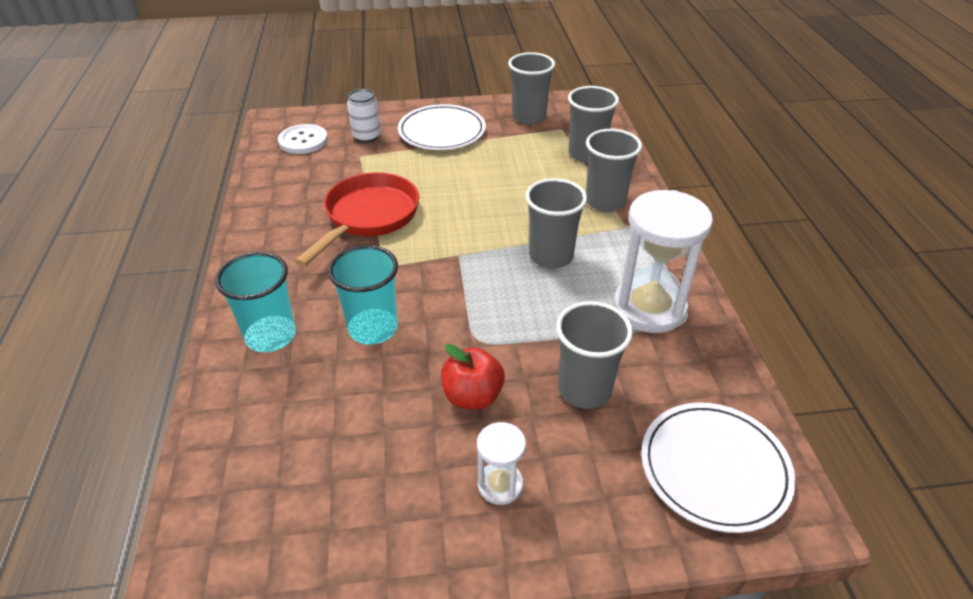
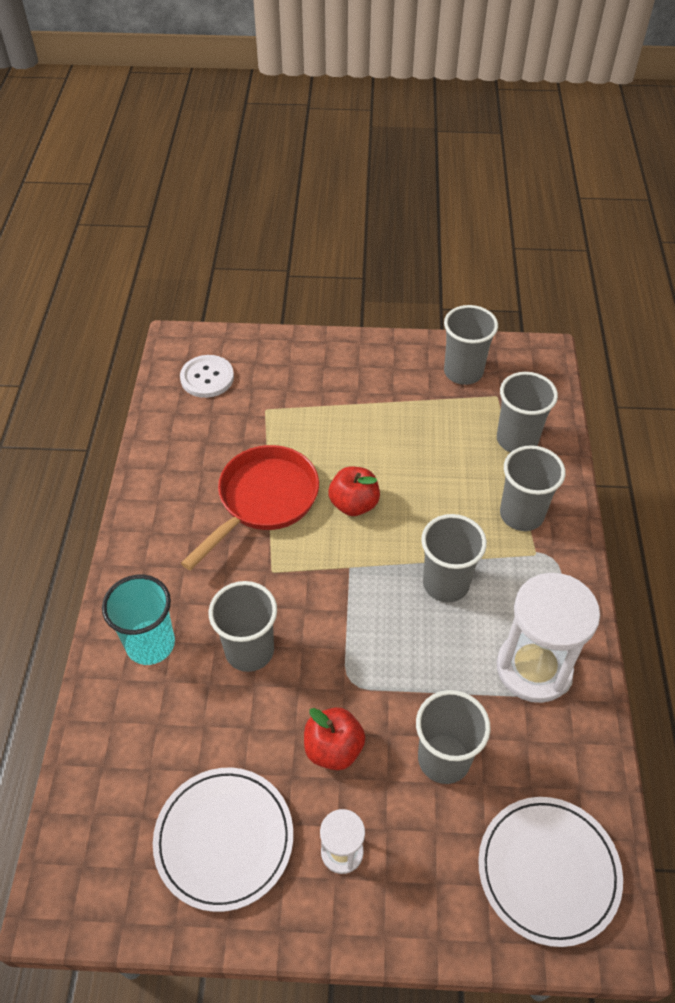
camera: 10 degrees right, 10 degrees up
(367, 136) = (276, 380): white can -> none
(373, 328) = (249, 650): turquoise cup -> grey cup
(442, 131) = (360, 383): white plate -> white plate (224, 839)
(453, 210) = (354, 504): none -> red apple

